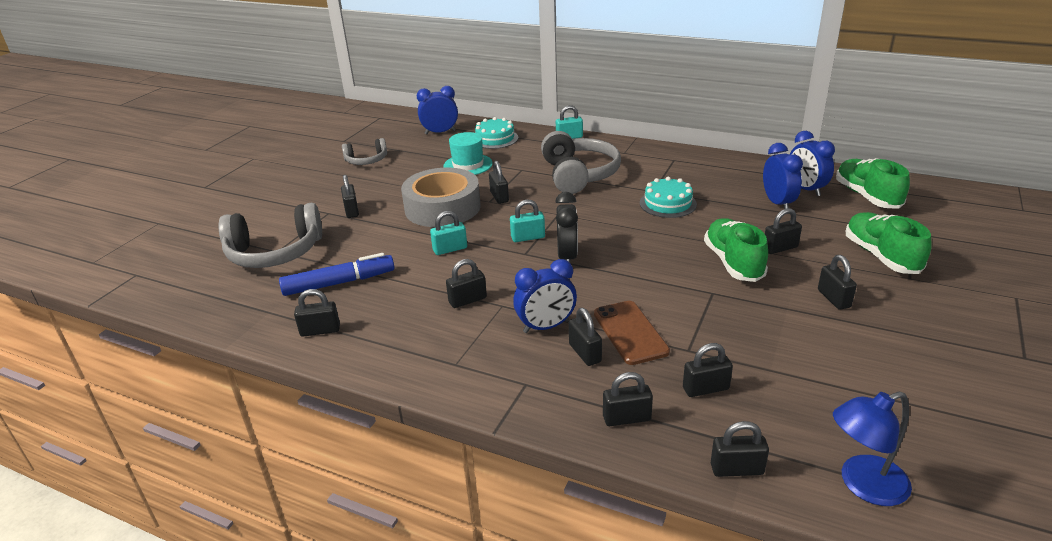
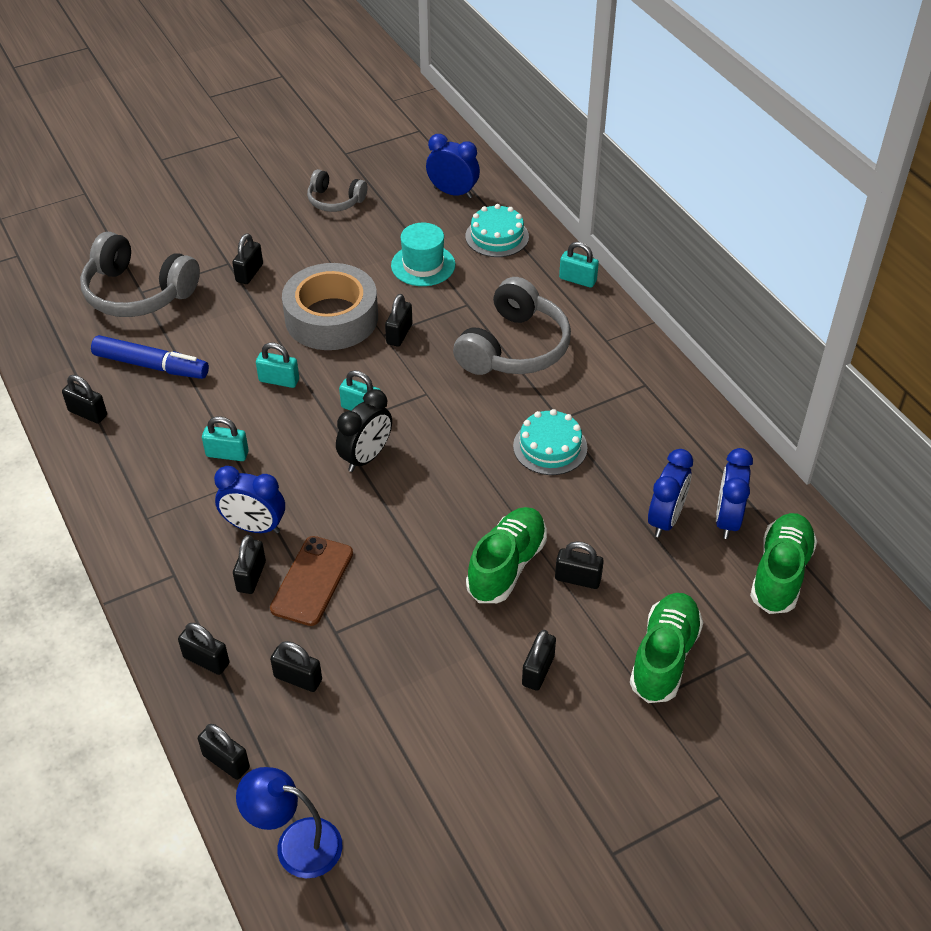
camera: 35 degrees right, 15 degrees up
(467, 300) = (227, 454): black padlock -> turquoise padlock

